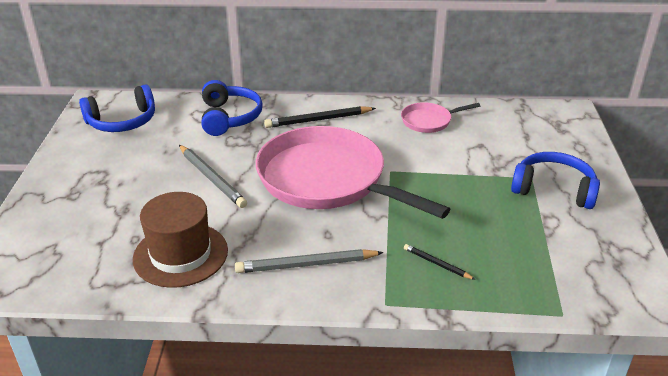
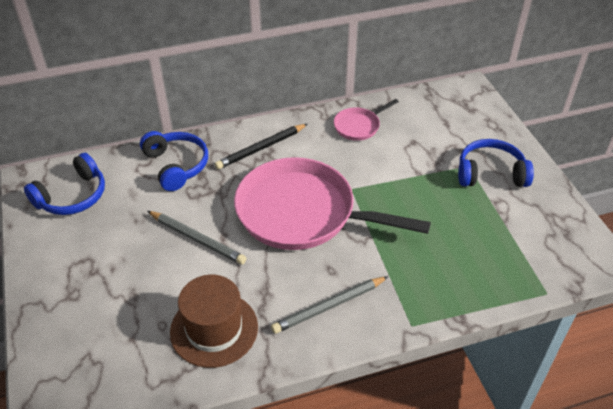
camera: 20 degrees left, 10 degrees up
(436, 264) = (433, 273): black pencil -> none

